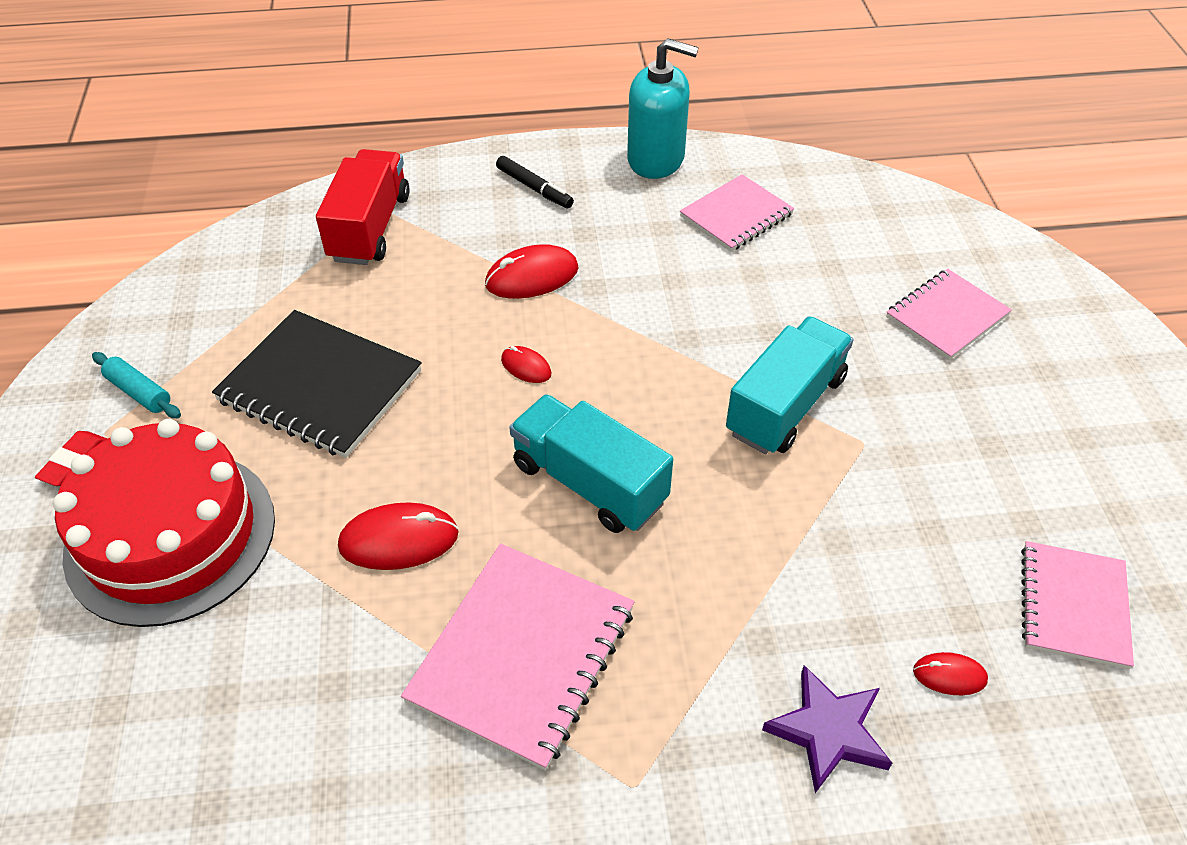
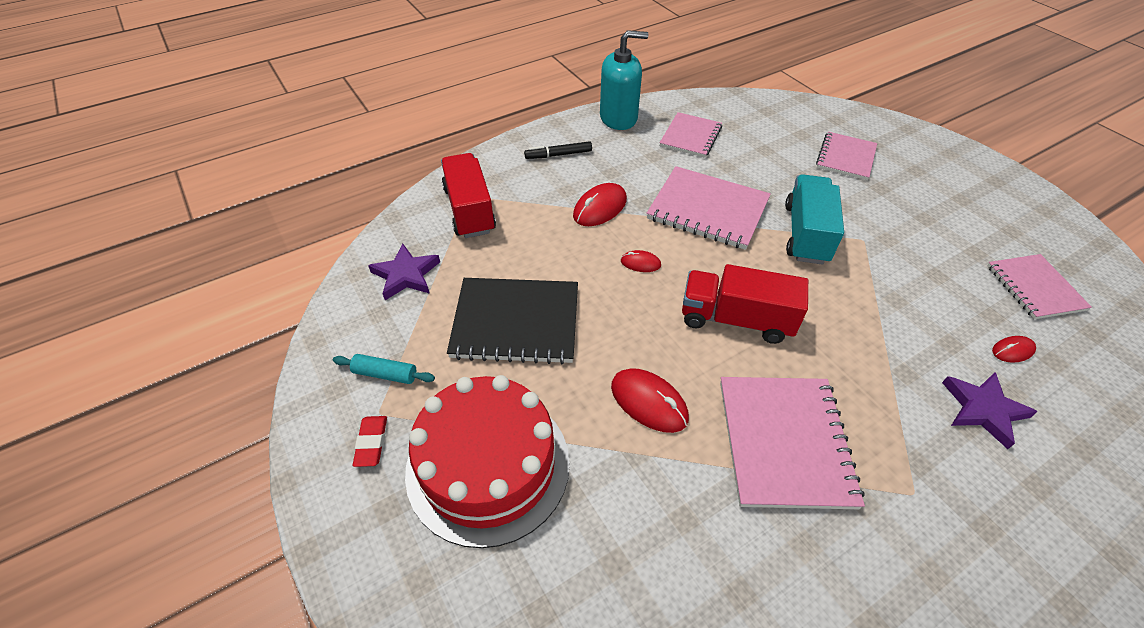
camera: 25 degrees left, 0 degrees up
(240, 285) = (406, 275): none -> purple star
(399, 540) = (649, 402): red mouse -> red mouse turned 75 degrees clockwise
(534, 188) = (558, 155): black marker -> black marker turned 150 degrees clockwise
(589, 483) = (736, 319): turquoise truck -> red truck
(673, 326) = (707, 210): none -> pink notebook

